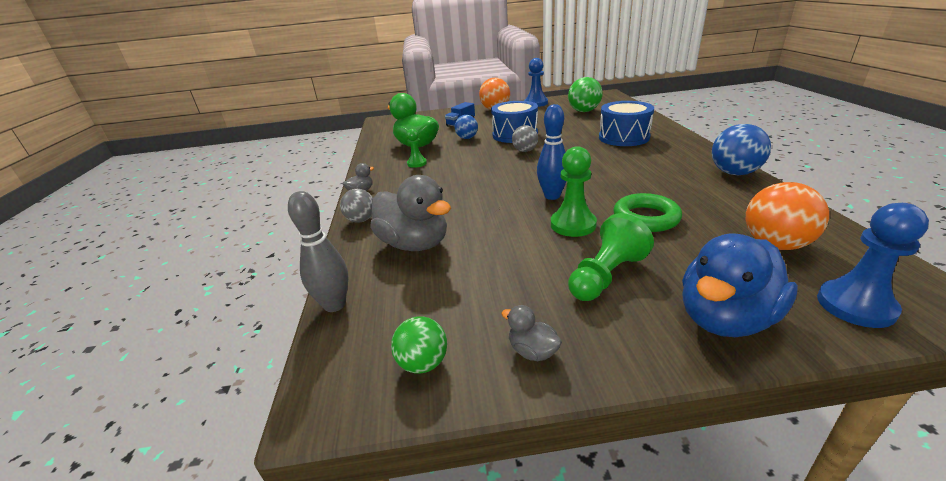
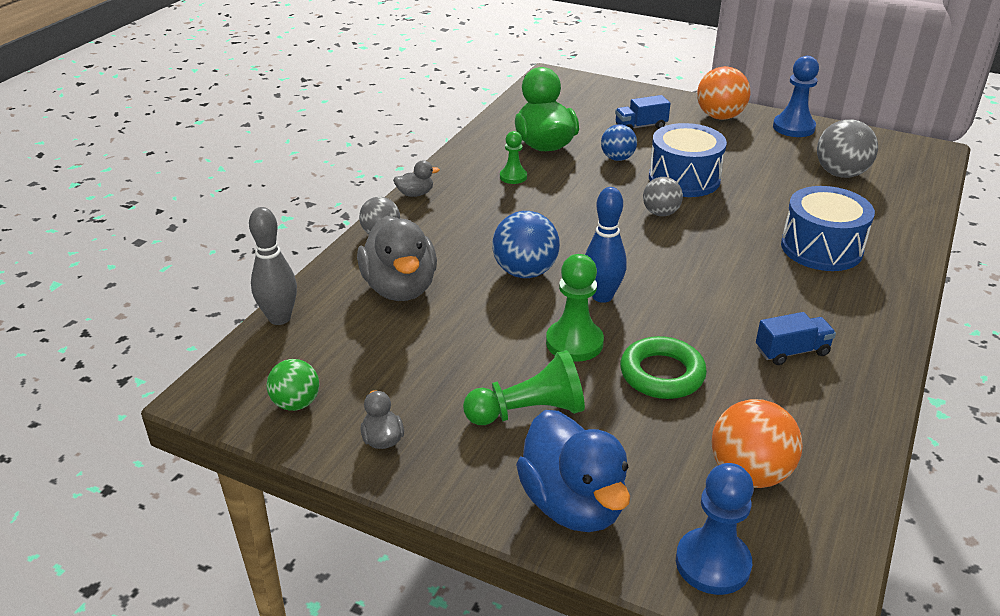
camera: 30 degrees right, 5 degrees up
(584, 111) = (840, 174): green ball -> grey ball
(687, 180) = (792, 351): none -> blue truck
(725, 318) = (573, 504): blue duck -> blue duck turned 105 degrees counterclockwise
(734, 173) = (871, 371): blue ball -> blue ball (525, 272)

